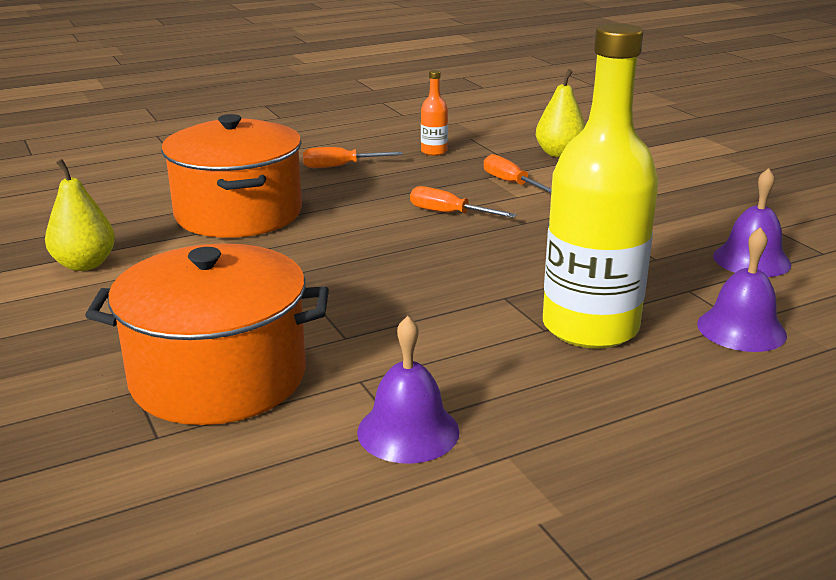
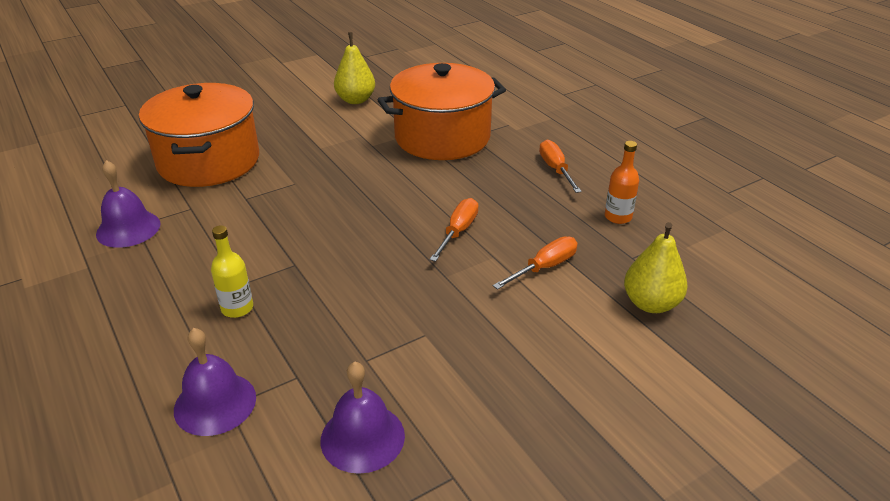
camera: 85 degrees right, 10 degrees up
(590, 327) = (237, 308): yellow bottle -> yellow bottle, size x0.41

